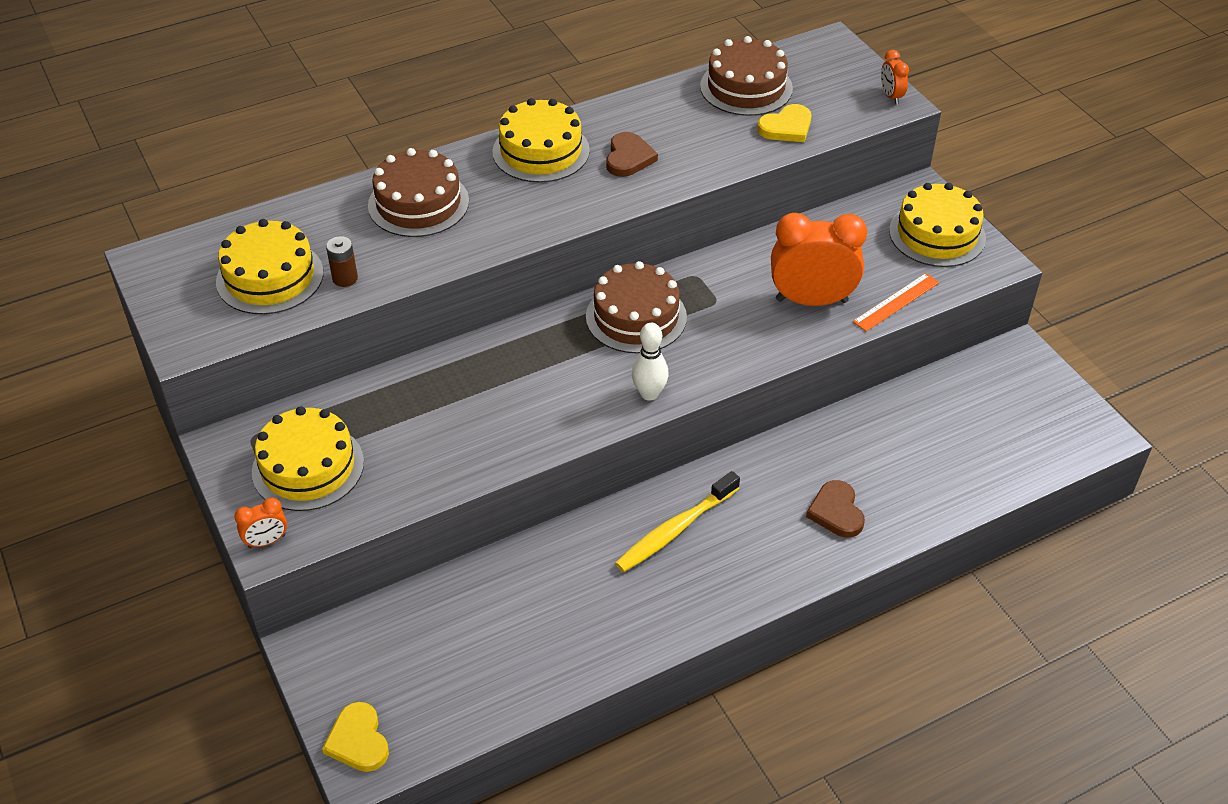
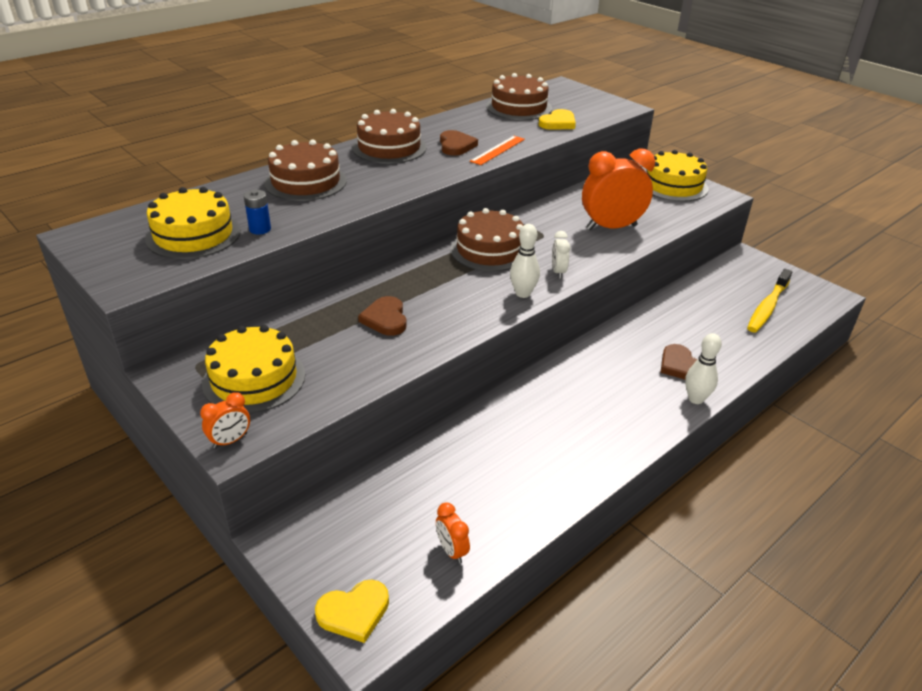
camera: 15 degrees left, 10 degrees down
(345, 278) = (260, 229): brown battery -> blue battery
(358, 741) = (354, 612): yellow heart -> yellow heart turned 75 degrees counterclockwise
(473, 406) = (385, 319): none -> brown heart
(541, 151) = (389, 147): yellow cake -> brown cake
(675, 529) = (566, 396): yellow toothbrush -> yellow toothbrush (767, 307)
(708, 366) = (558, 272): none -> white clock
(831, 562) = (696, 399): none -> white bowling pin
(891, 96) = (617, 104): orange clock -> orange clock (451, 551)
(896, 302) = (670, 222): orange ruler -> orange ruler (498, 150)

